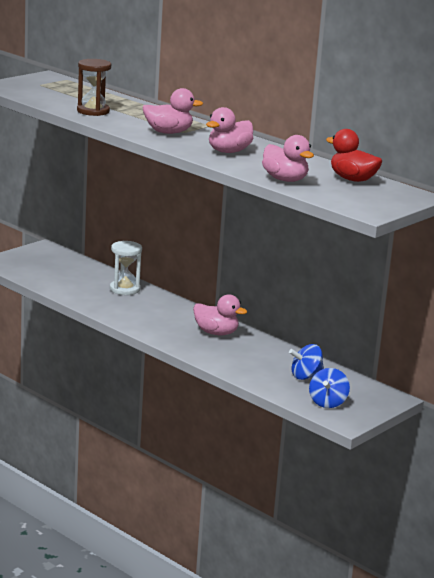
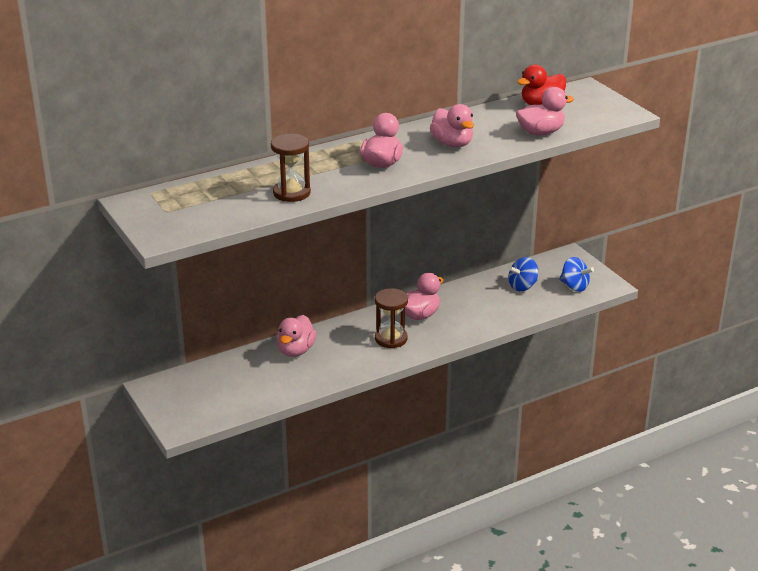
camera: 70 degrees left, 10 degrees up
(124, 289) = (296, 350): white hourglass -> pink duck
(167, 323) = (391, 339): none -> brown hourglass
(305, 376) = (522, 286): blue spinning top -> blue spinning top turned 60 degrees clockwise

